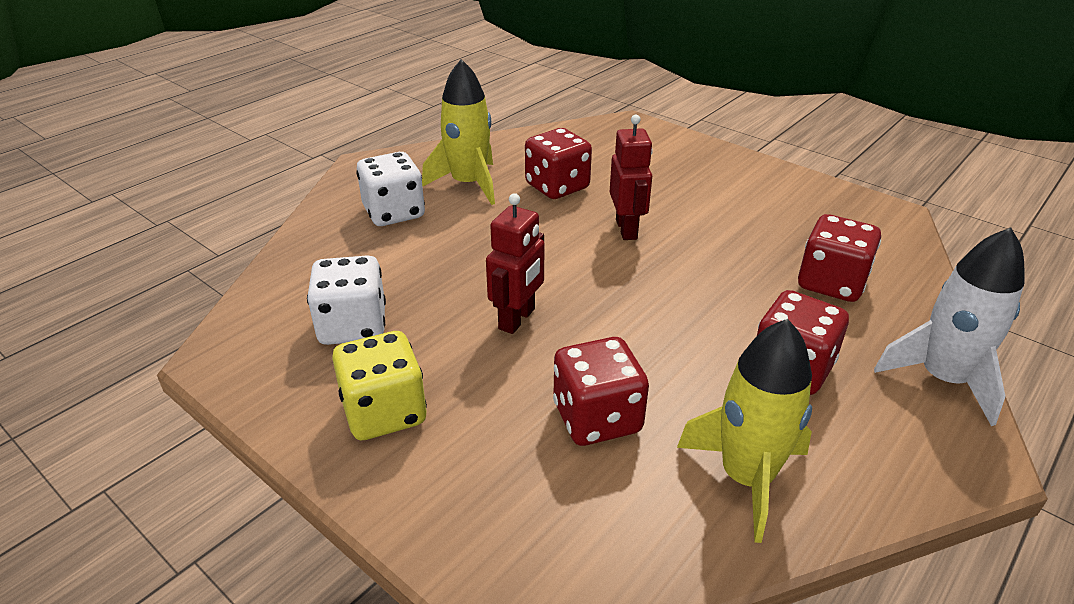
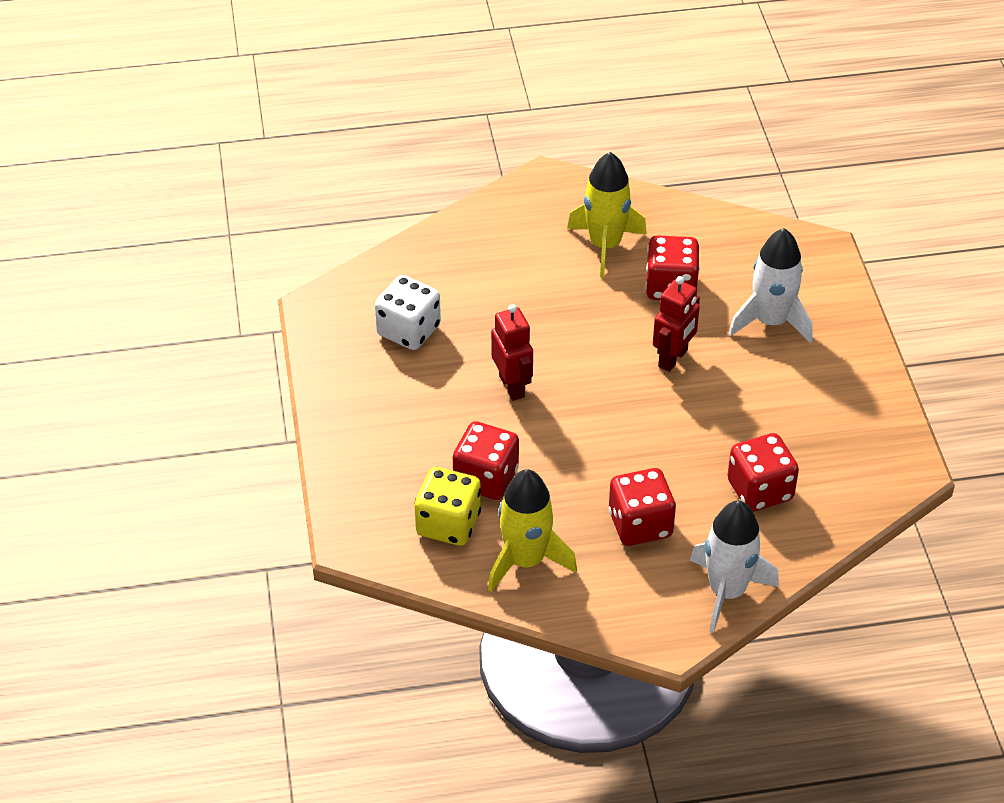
camera: 40 degrees right, 10 degrees up
(384, 412) = (375, 401): yellow dice -> yellow dice (448, 524)
(394, 213) = (522, 245): white dice -> none
(517, 319) = (512, 386): red robot -> red robot turned 90 degrees counterclockwise
(660, 174) = (771, 321): none -> white rocket

